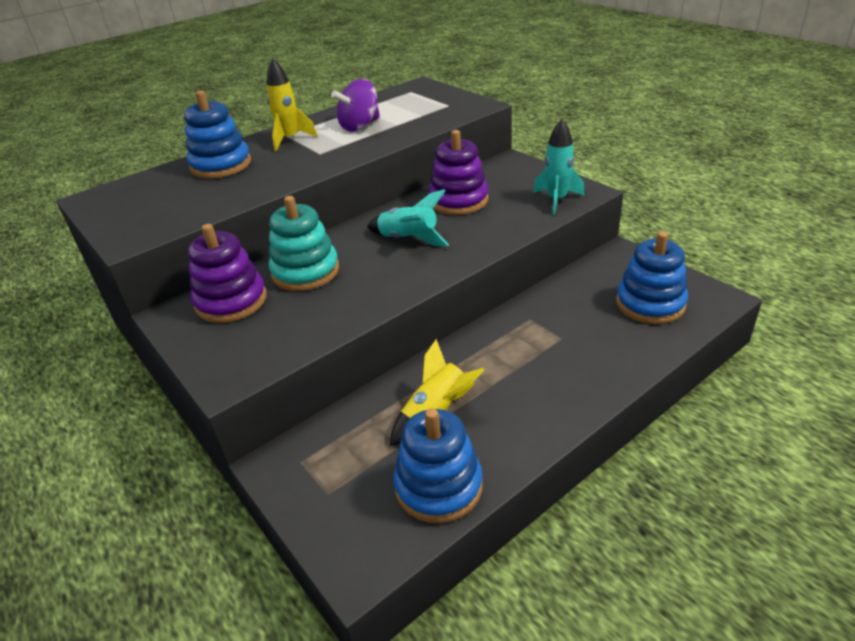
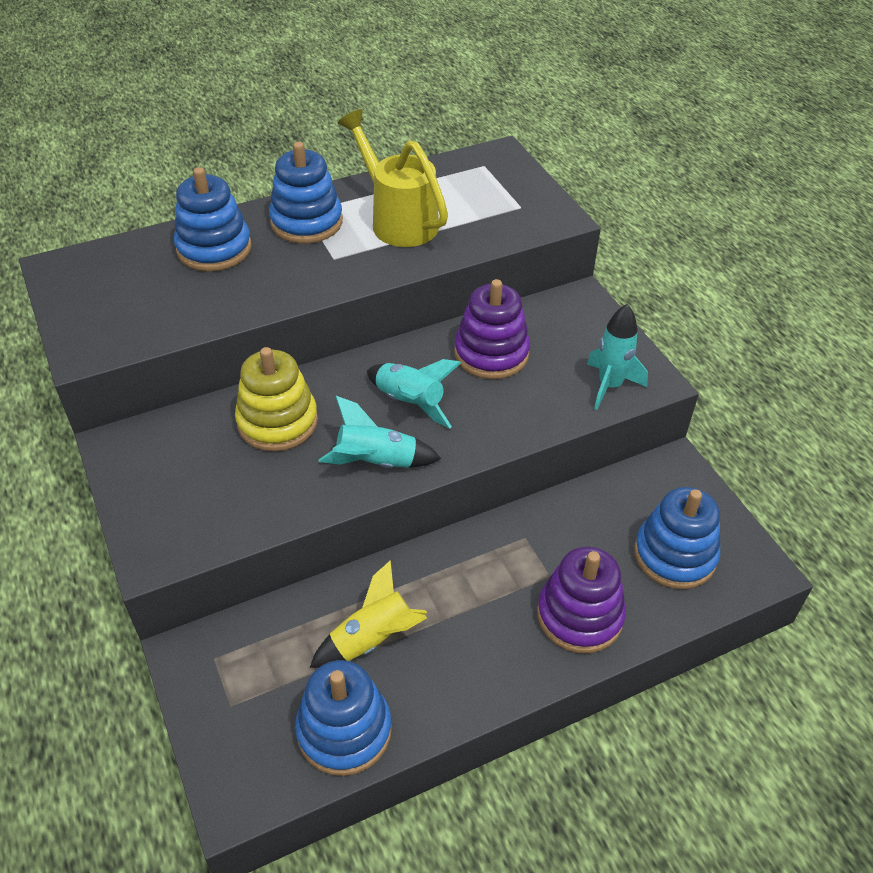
camera: 10 degrees right, 10 degrees up
(231, 301) = (185, 444): purple stacking toy -> purple stacking toy (579, 615)
(290, 139) = (306, 222): yellow rocket -> blue stacking toy
(305, 272) = (277, 422): turquoise stacking toy -> yellow stacking toy
(360, 126) = (398, 219): purple spinning top -> yellow watering can
(398, 279) = (377, 462): none -> turquoise rocket

